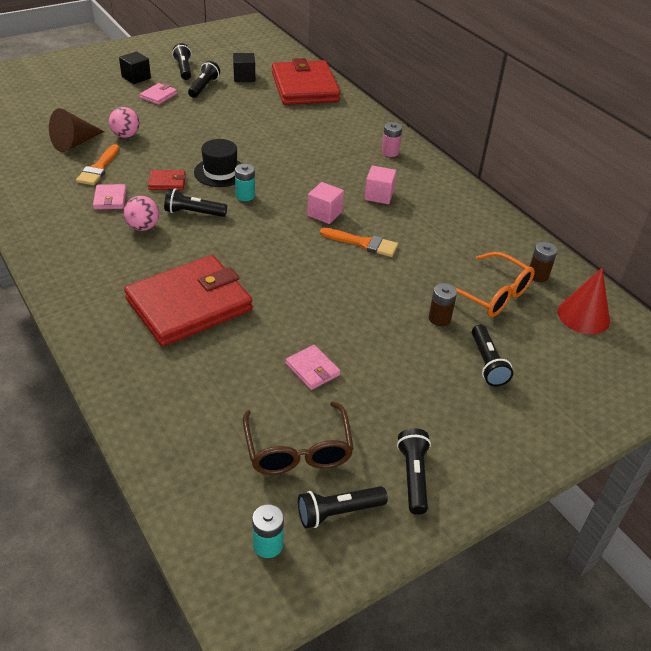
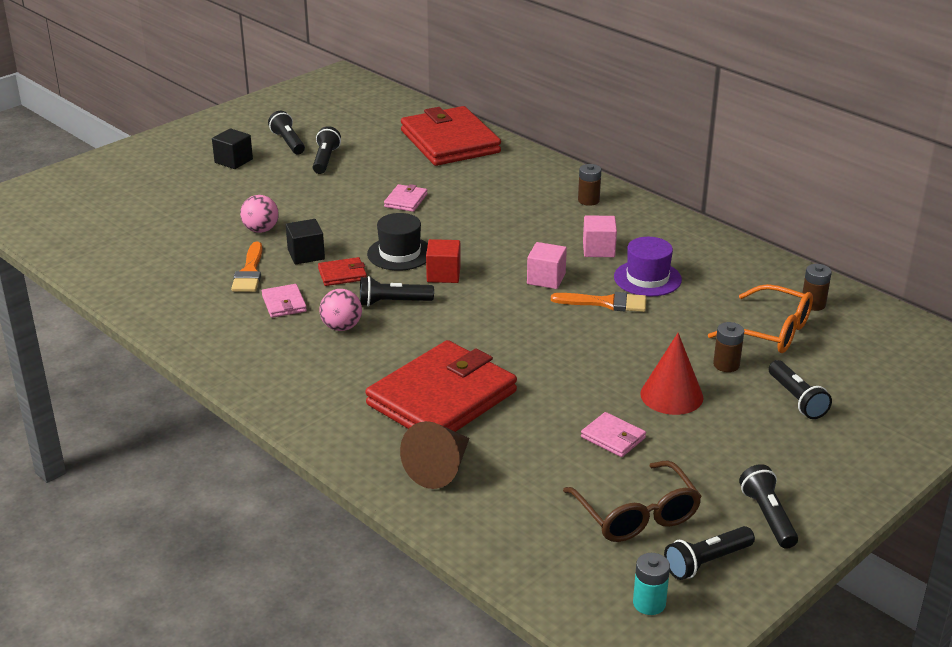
camera: 10 degrees left, 10 degrees down
(75, 143) = (203, 248): brown cone -> brown cone (440, 468)
(158, 96) = (274, 178): pink wallet -> pink wallet (405, 200)
(244, 77) = (369, 140): black cube -> black cube (306, 255)
(245, 196) = (443, 274): turquoise battery -> red cube
(390, 152) = (588, 200): pink battery -> brown battery
(407, 227) = (647, 278): none -> purple hat
(583, 316) = (878, 336): red cone -> red cone (671, 395)

